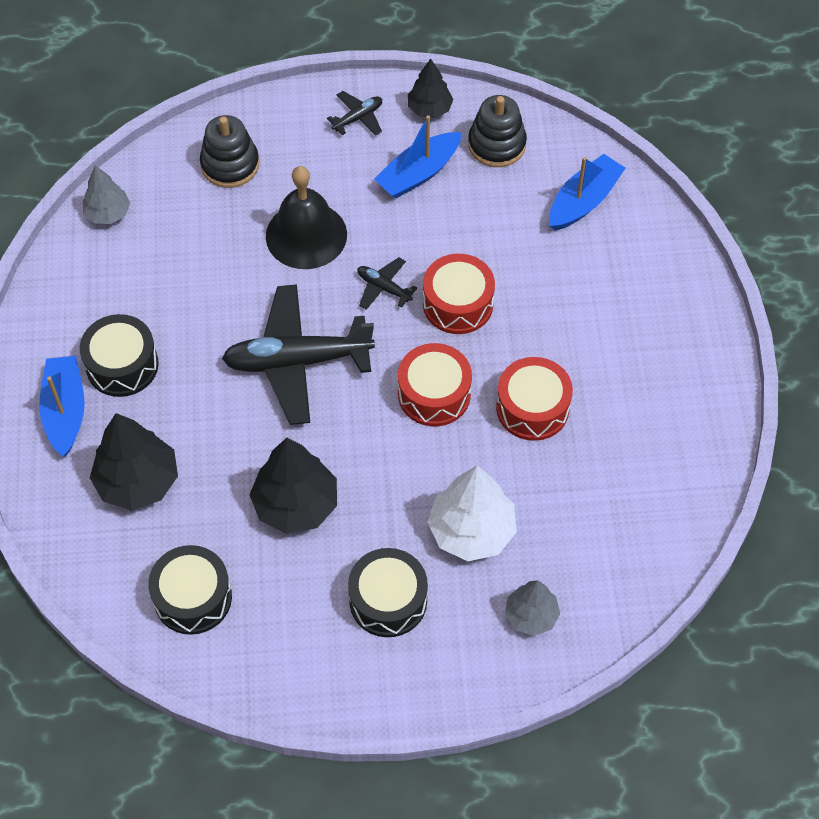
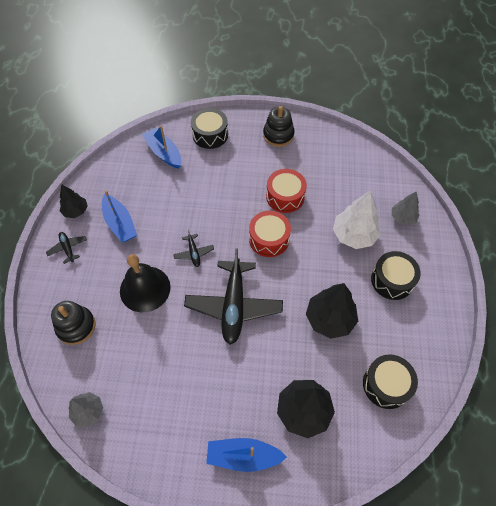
camera: 80 degrees left, 0 degrees up
(122, 365) = (215, 413): black drum -> black drum (210, 135)
(383, 288) = (194, 253): black plane -> black plane turned 60 degrees counterclockwise
(458, 304) = (213, 219): red drum -> none
(496, 144) = (113, 184): black stacking toy -> black stacking toy (278, 135)

